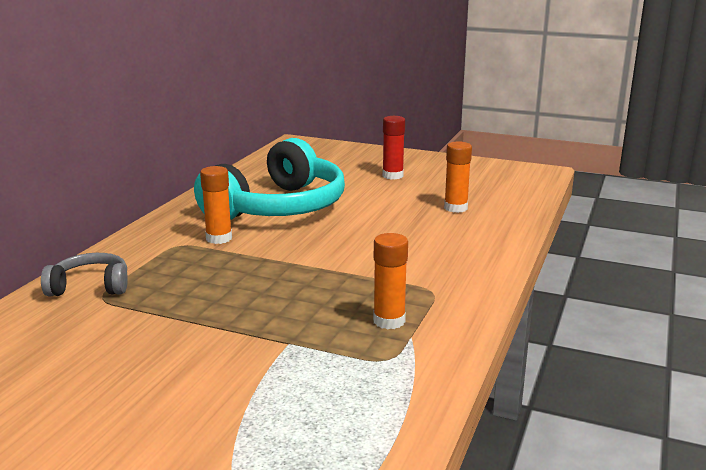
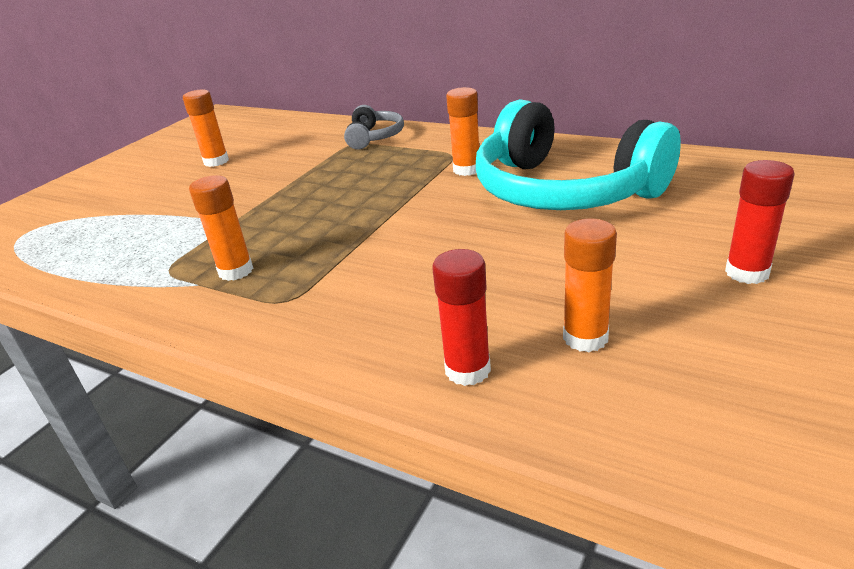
camera: 100 degrees right, 10 degrees up
(80, 396) = (216, 161): none -> orange glue stick
(490, 232) = (467, 370): none -> red glue stick

